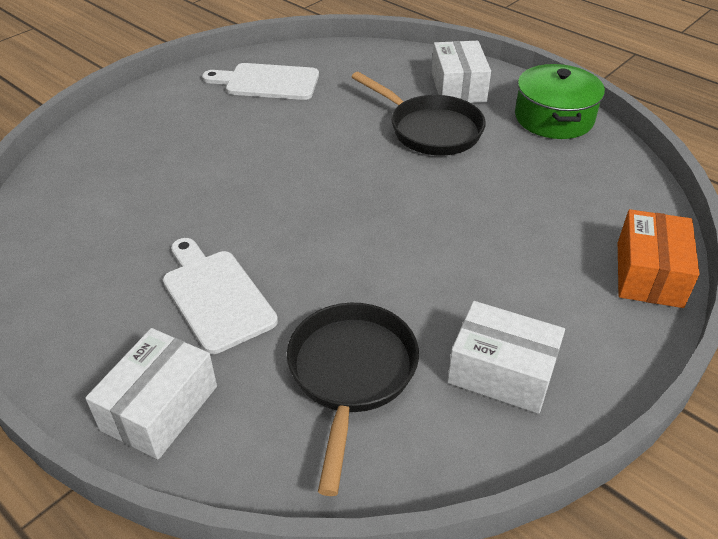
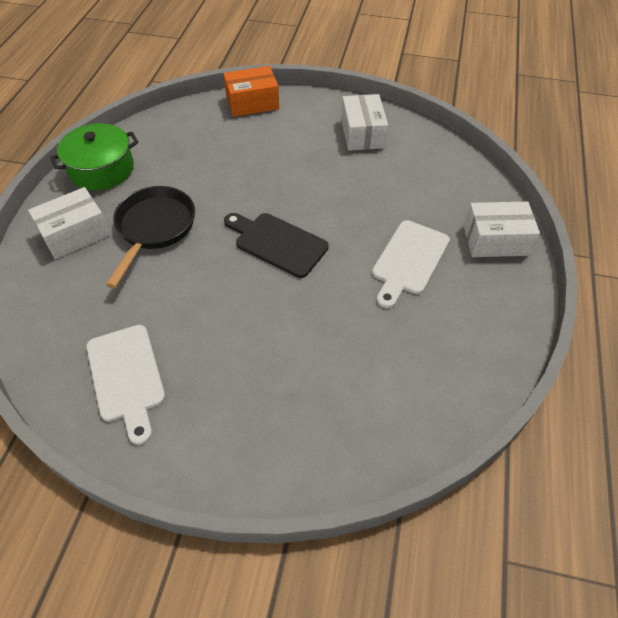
camera: 120 degrees left, 10 degrees up
(339, 202) = (277, 243): none -> black cutting board
(351, 375) = (410, 181): black pan -> none

